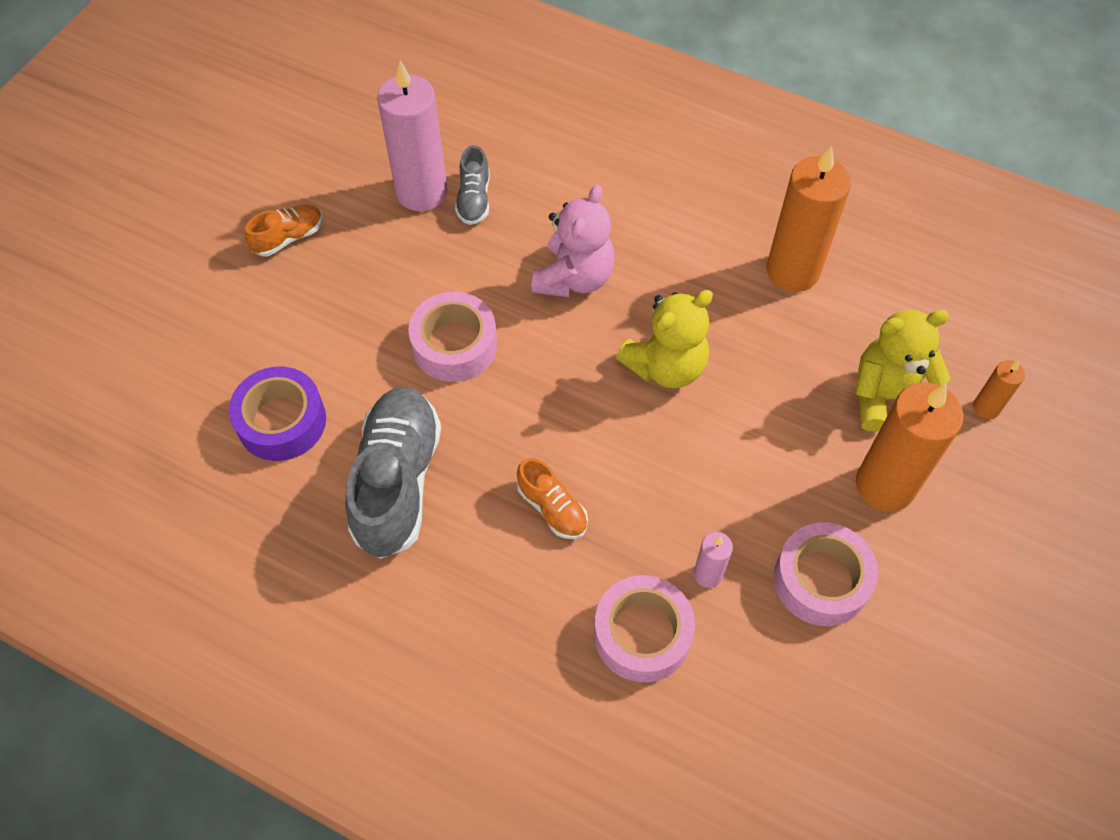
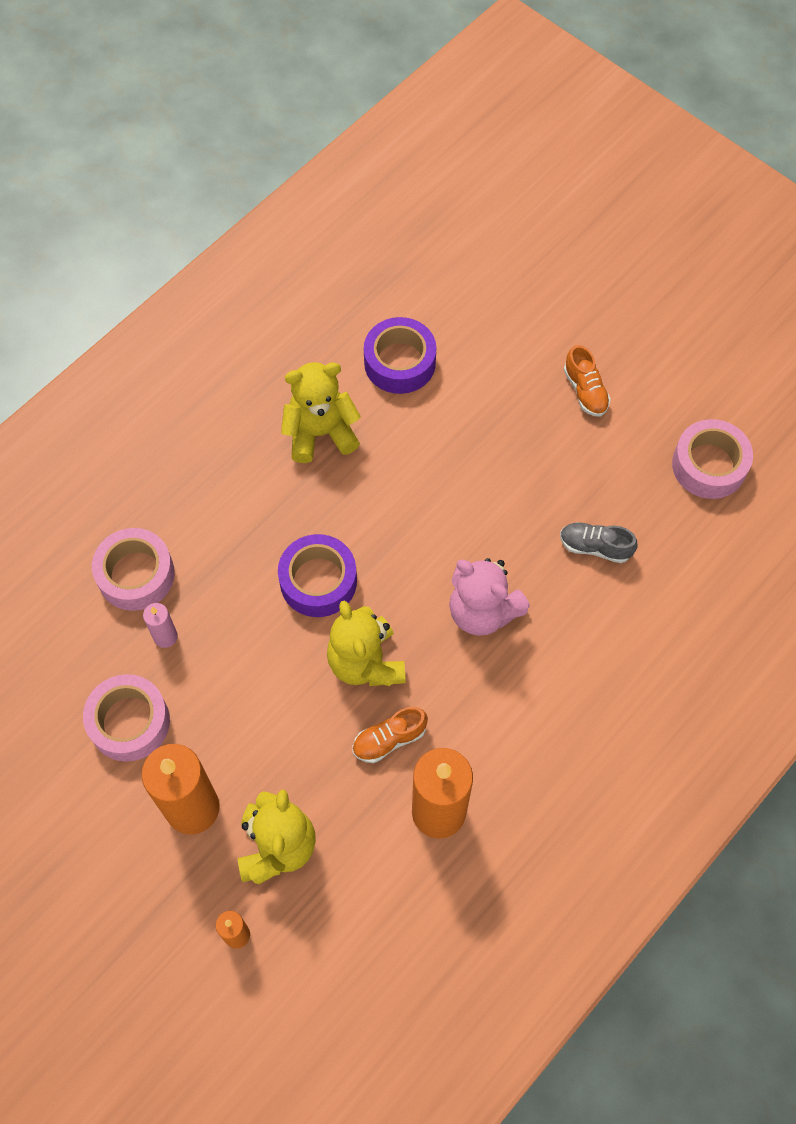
camera: 105 degrees right, 5 degrees up
(397, 481) = (320, 433): grey shoe -> yellow teddy bear
(421, 192) = (614, 504): pink candle -> none
(454, 345) = (436, 498): pink tape -> pink tape (709, 465)
(552, 508) = (260, 537): orange shoe -> orange shoe (389, 739)
(588, 434) = (318, 581): none -> purple tape

